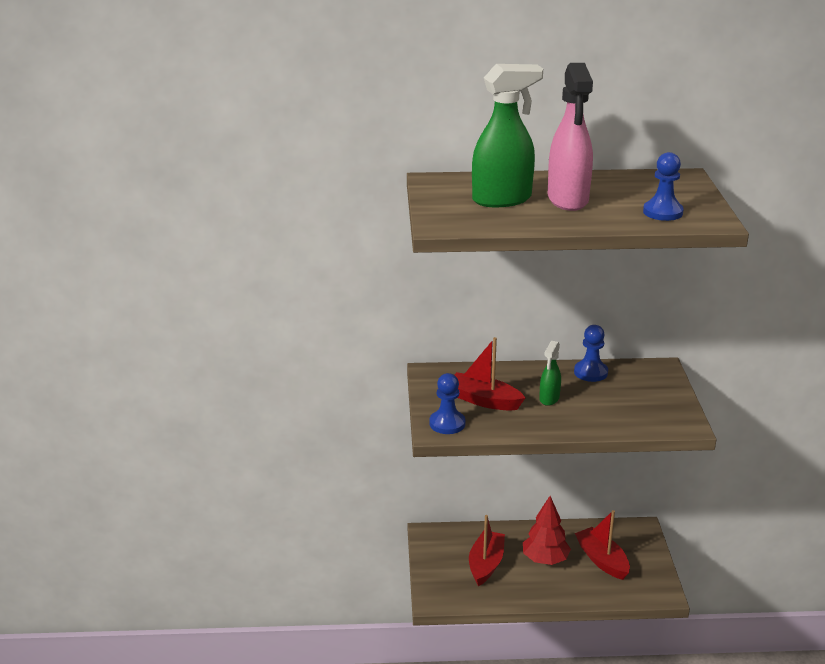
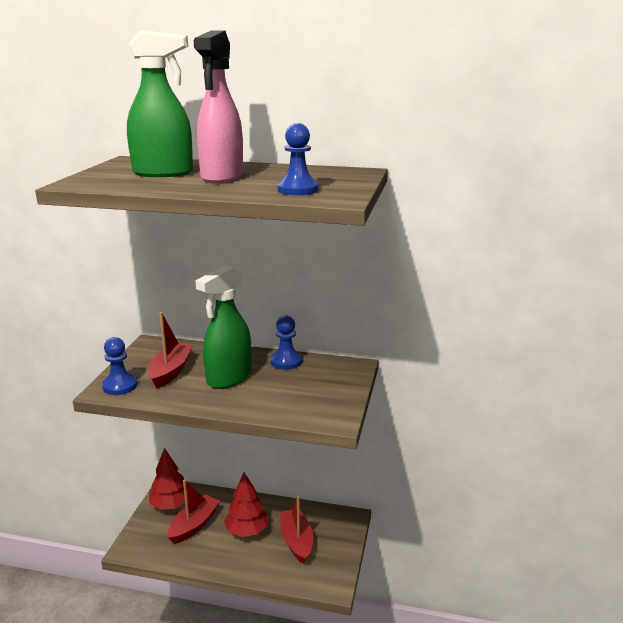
camera: 15 degrees right, 5 degrees down
(445, 549) = (170, 505): none -> red tree
(483, 400) = (171, 371): red boat -> red boat turned 60 degrees clockwise
(549, 399) = (228, 378): green spray bottle -> green spray bottle, size x1.93

